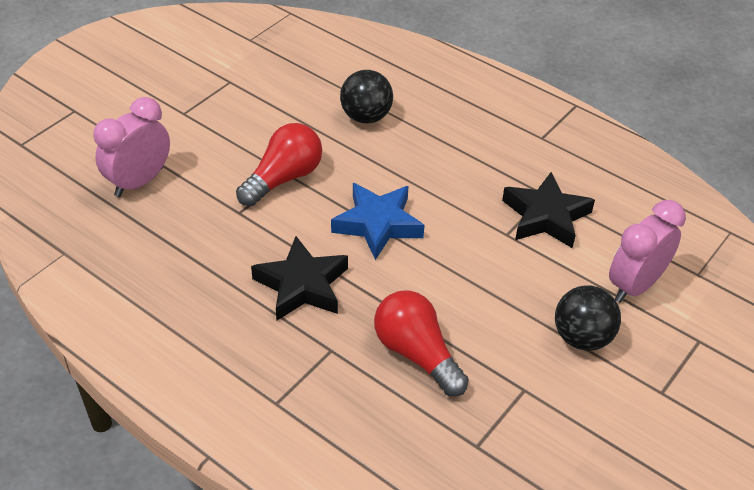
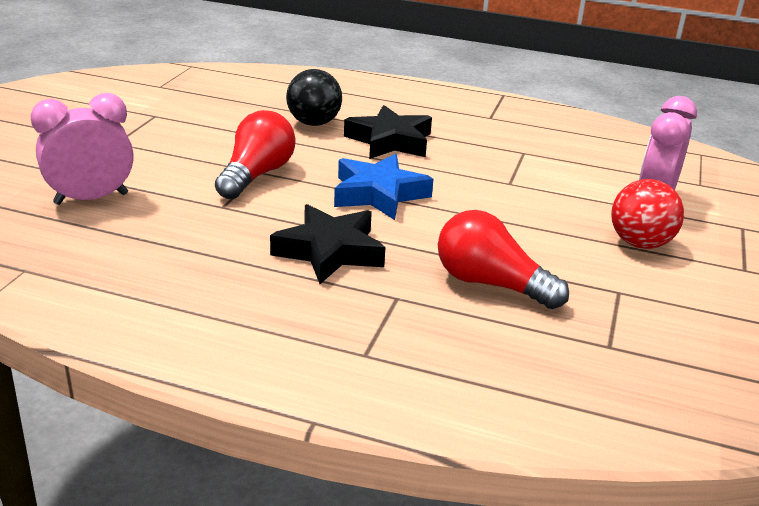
camera: 20 degrees left, 15 degrees down
(139, 182) = (91, 199): pink clock -> pink clock turned 45 degrees clockwise
(545, 216) = (536, 166): black star -> black star (390, 141)
(582, 338) = (640, 243): black ball -> red ball

